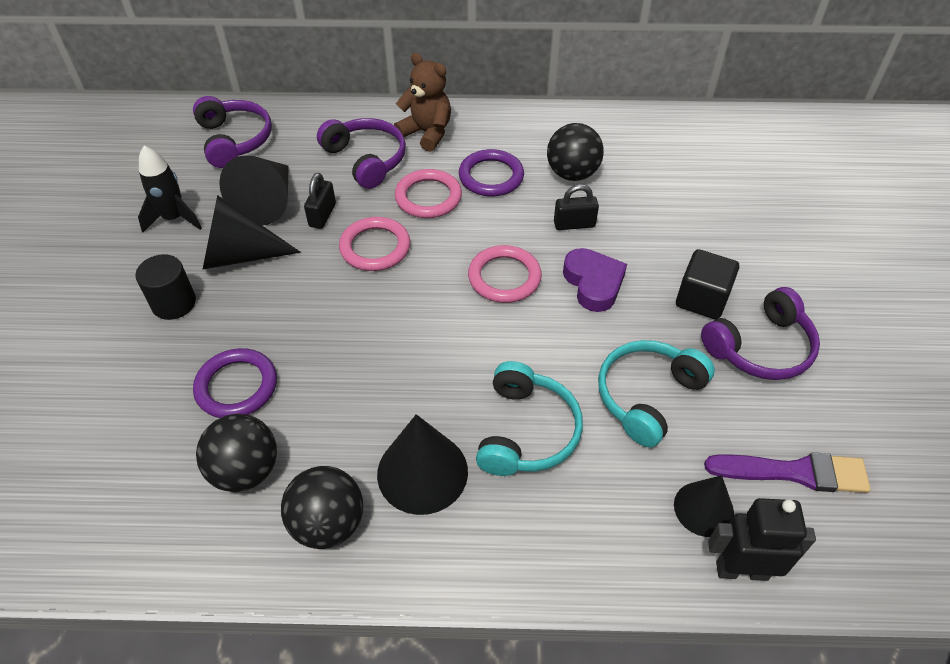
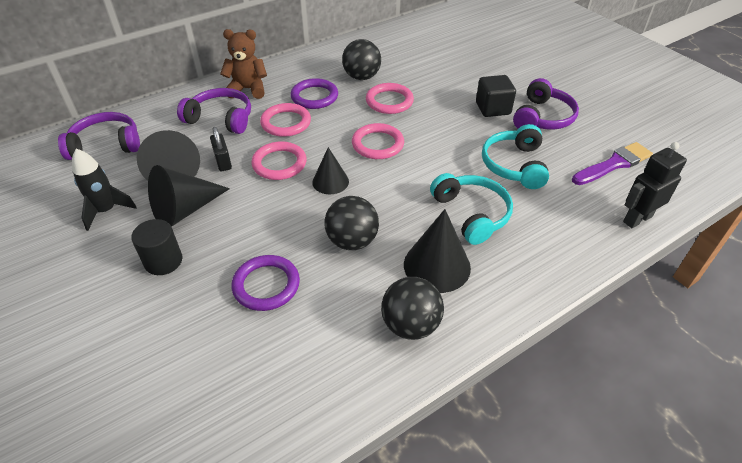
camera: 35 degrees left, 5 degrees down
(235, 140) = (106, 145): purple headphones -> purple headphones turned 45 degrees counterclockwise
(246, 471) = (325, 328): black ball -> black ball (352, 241)
(574, 224) = (389, 101): black padlock -> pink ring
(593, 283) = (430, 125): purple heart -> none
(703, 508) = (593, 202): black cone -> black cone (330, 181)

